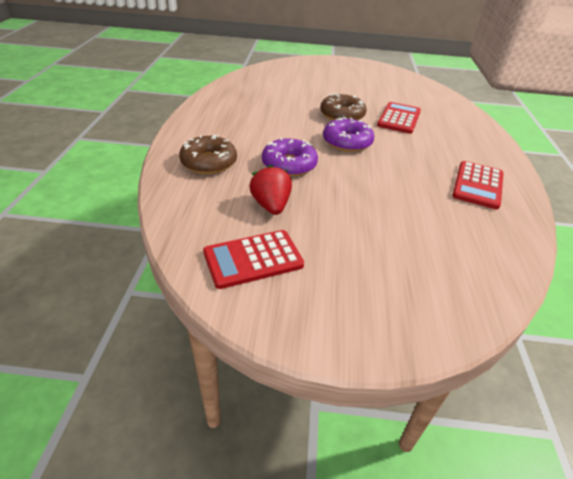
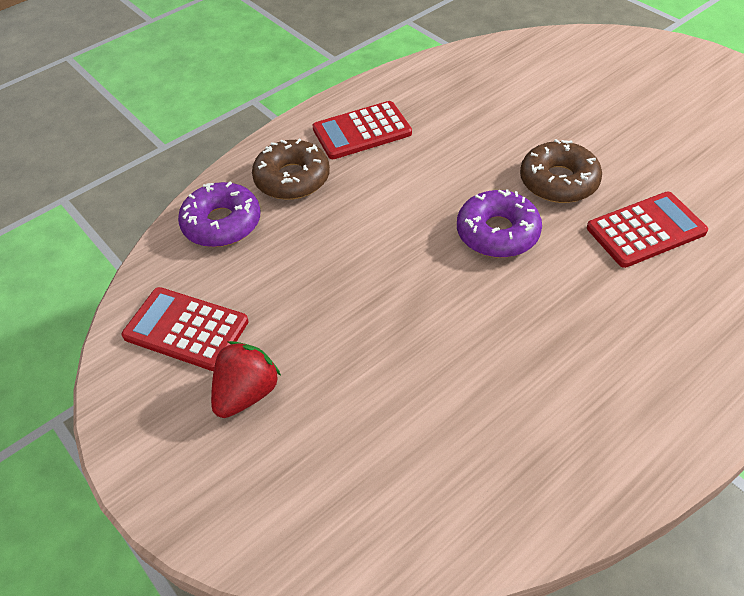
camera: 50 degrees right, 10 degrees up
(271, 206) = (281, 276): red strawberry -> red strawberry (247, 393)
(289, 165) = (373, 229): purple donut -> purple donut (222, 223)
(477, 185) = (587, 413): red calculator -> red calculator (362, 131)

